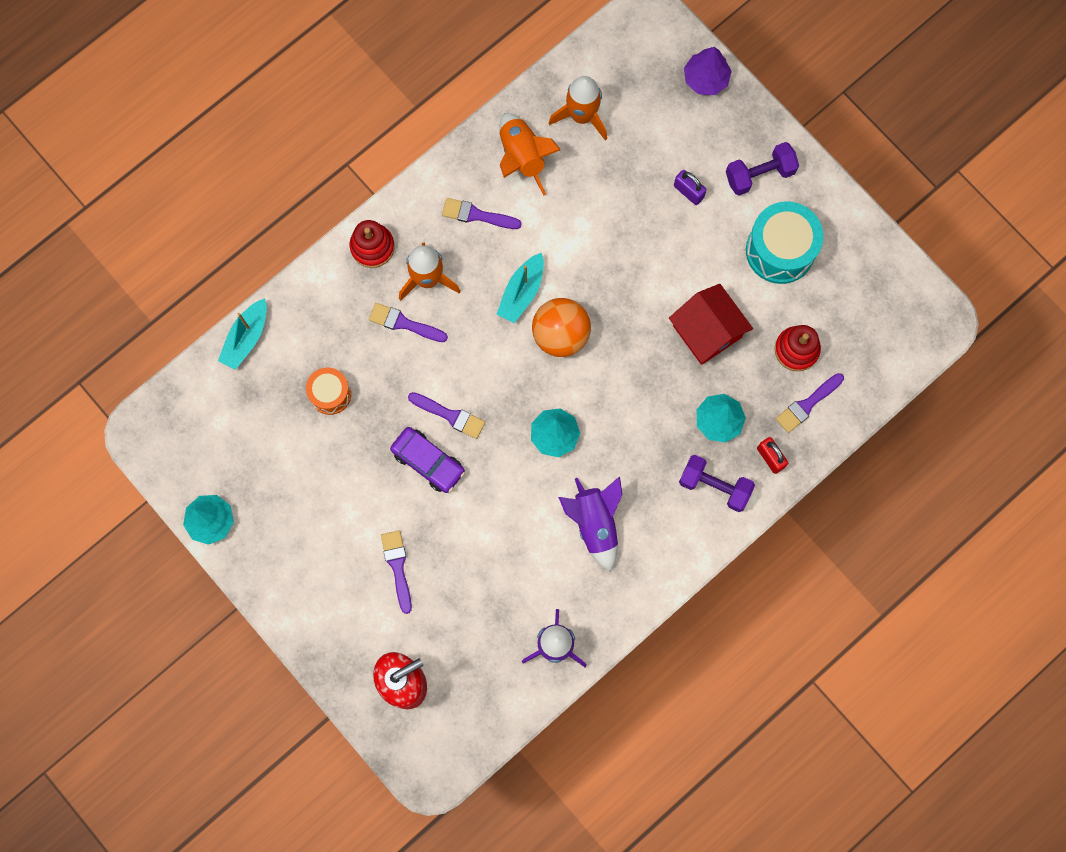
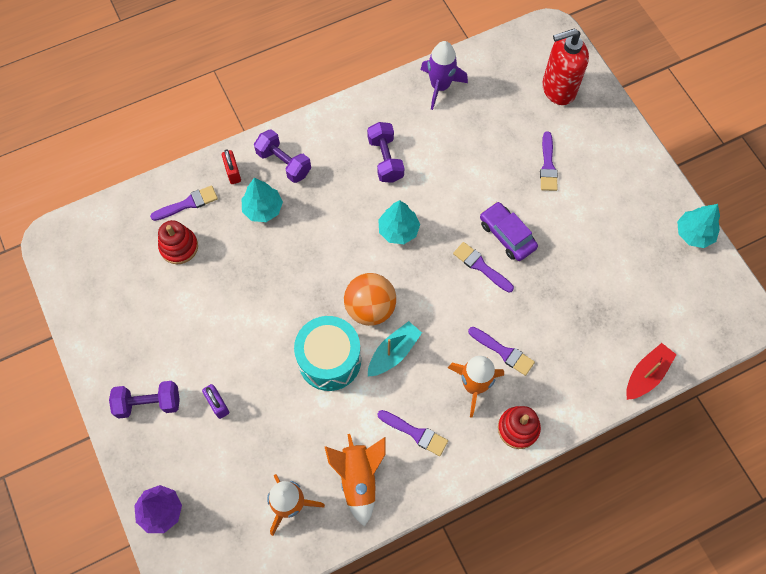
camera: 165 degrees left, 10 degrees down
(246, 338) = (646, 374): turquoise boat -> red boat
(330, 394) = (579, 308): orange drum -> none
(595, 523) = (385, 159): purple rocket -> purple dumbbell
(707, 331) = (246, 279): red house -> none
(780, 250) = (159, 331): turquoise drum -> turquoise drum (329, 360)

